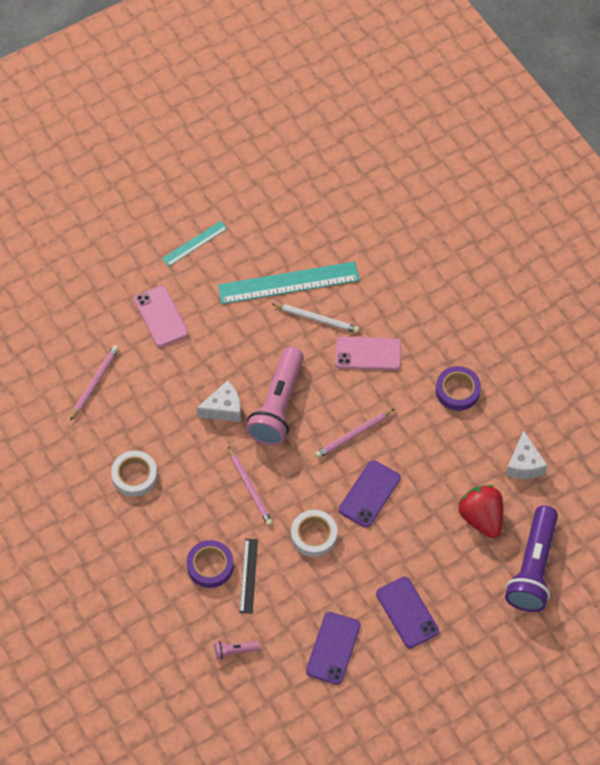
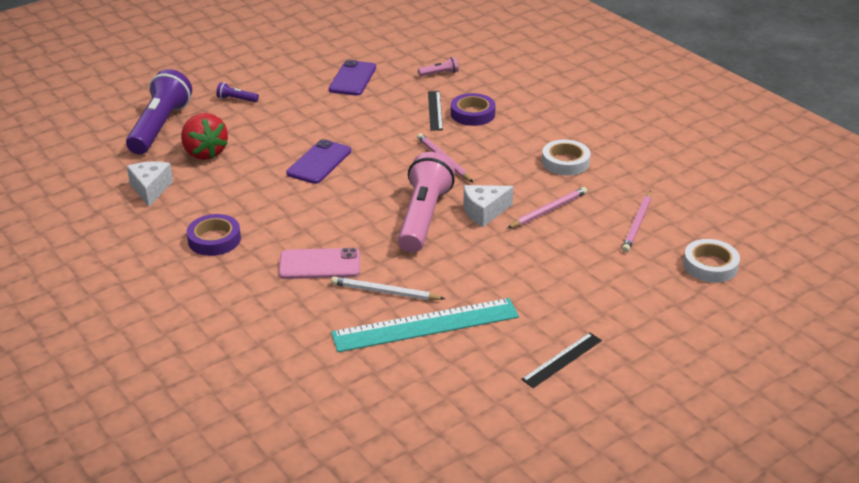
camera: 175 degrees right, 25 degrees down
(161, 316) = (581, 283): pink phone -> none
(194, 243) = (562, 360): turquoise ruler -> black ruler
(314, 535) = (375, 135): white tape -> white tape (710, 265)
(353, 434) = (336, 201): pink pencil -> pink pencil (548, 210)
(407, 612) = (285, 98): purple phone -> none
(459, 615) = (236, 99): none -> purple flashlight

